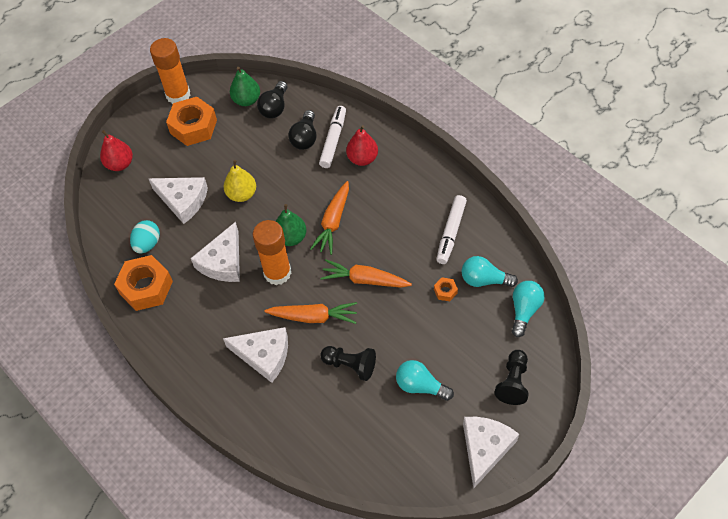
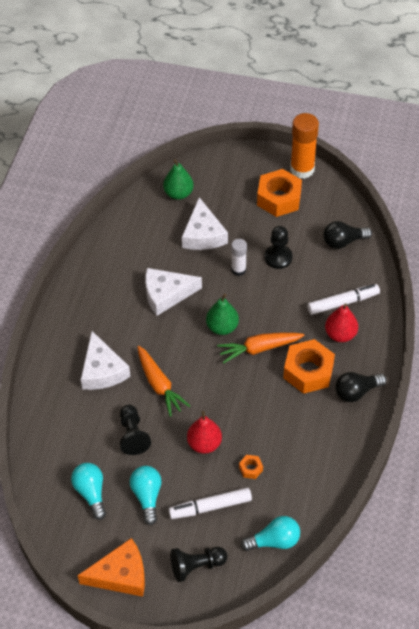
camera: 55 degrees right, 5 degrees down
(120, 164) = (206, 173): red pear -> red pear (204, 444)
(146, 287) = (108, 258): orange nut -> orange nut (308, 371)
(147, 244) = (147, 236): turquoise egg -> none
(242, 194) = (238, 270): yellow pear -> white glue stick
(246, 100) = (335, 218): green pear -> green pear (178, 193)
(253, 160) = (278, 257): none -> black pawn
(277, 273) = (182, 337): orange glue stick -> none
(305, 138) = (329, 281): black light bulb -> black light bulb (356, 392)
(365, 280) = (219, 402): orange carrot -> none
(451, 233) = (313, 442): white marker -> white marker (210, 507)
(484, 280) = (283, 493): turquoise light bulb -> turquoise light bulb (91, 493)
(485, 448) = (120, 575): white cheese -> orange cheese

